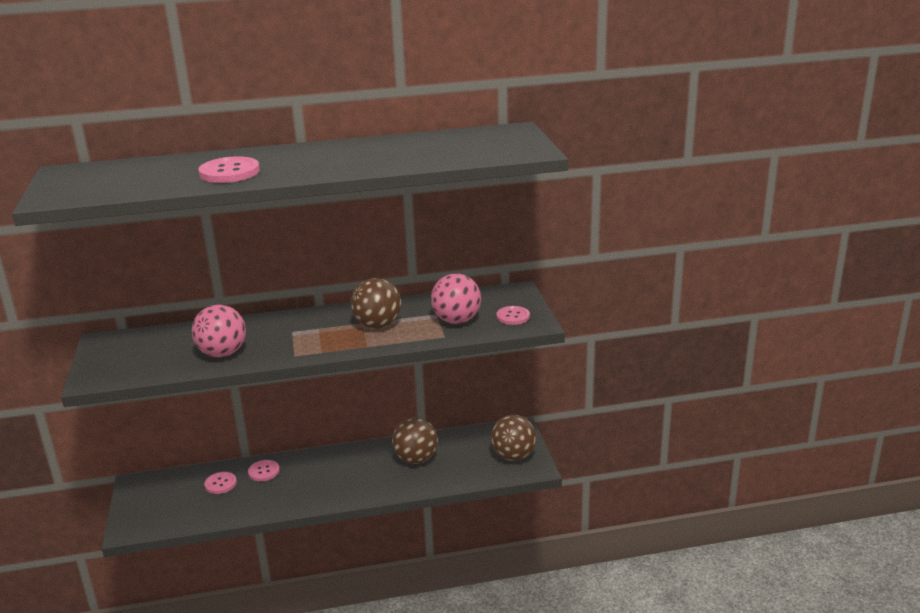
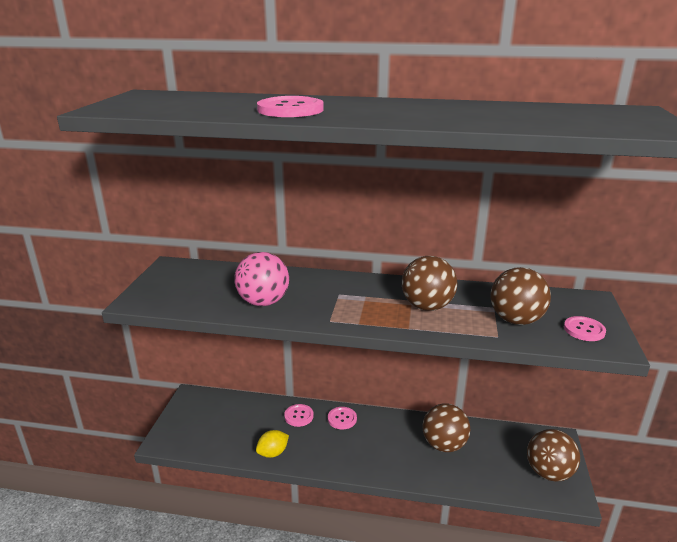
camera: 20 degrees right, 0 degrees up
(220, 484) = (257, 418): pink button -> pink button (342, 419)
(251, 508) = (273, 453): none -> yellow lemon
(456, 320) = (515, 320): pink ball -> brown ball

